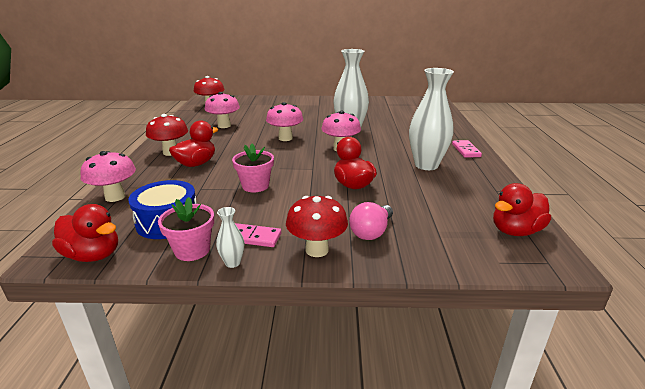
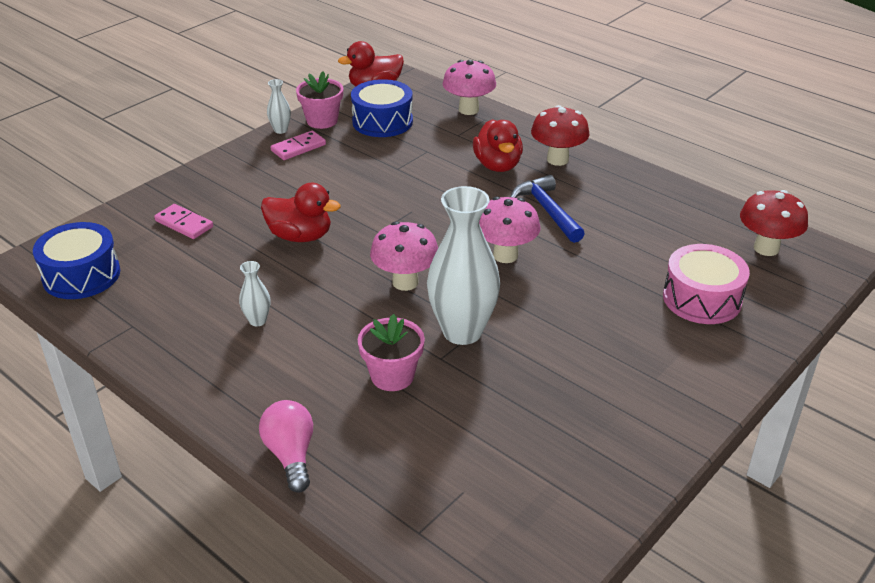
camera: 130 degrees right, 10 degrees up
(224, 125) = (628, 226): pink mushroom -> none
(232, 141) = (547, 211): none -> blue hammer
(255, 186) = (388, 180): pink flower pot -> pink flower pot (392, 376)
(262, 107) = (702, 299): none -> pink drum
(317, 250) = (237, 166): red mushroom -> none
(371, 232) = (214, 201): pink light bulb -> pink light bulb (291, 455)
(426, 165) = (257, 321): white vase -> white vase, size x0.44
(465, 150) = (234, 396): pink domino -> pink domino (184, 224)
(515, 231) = (81, 275): red duck -> blue drum

